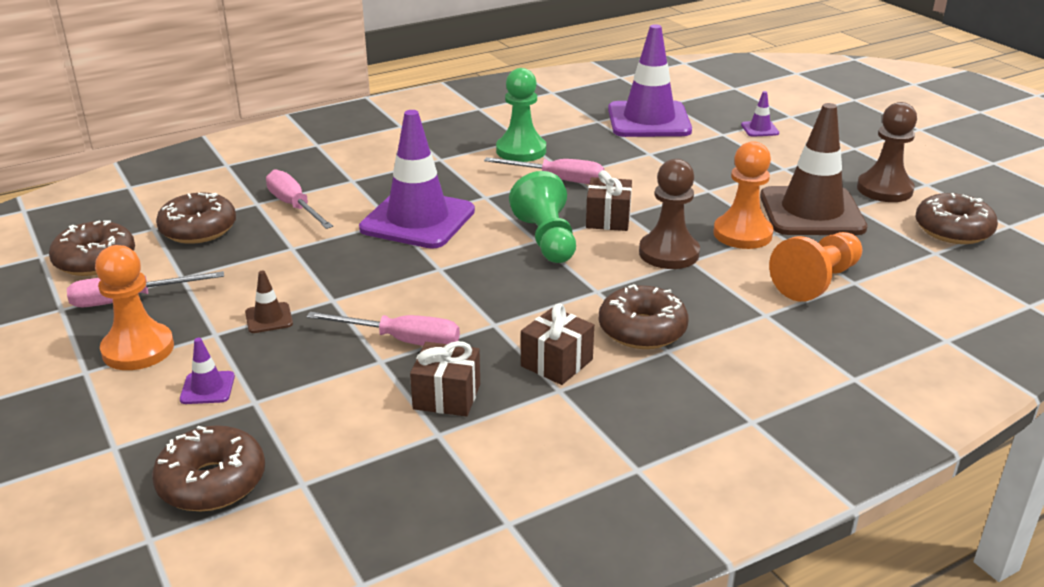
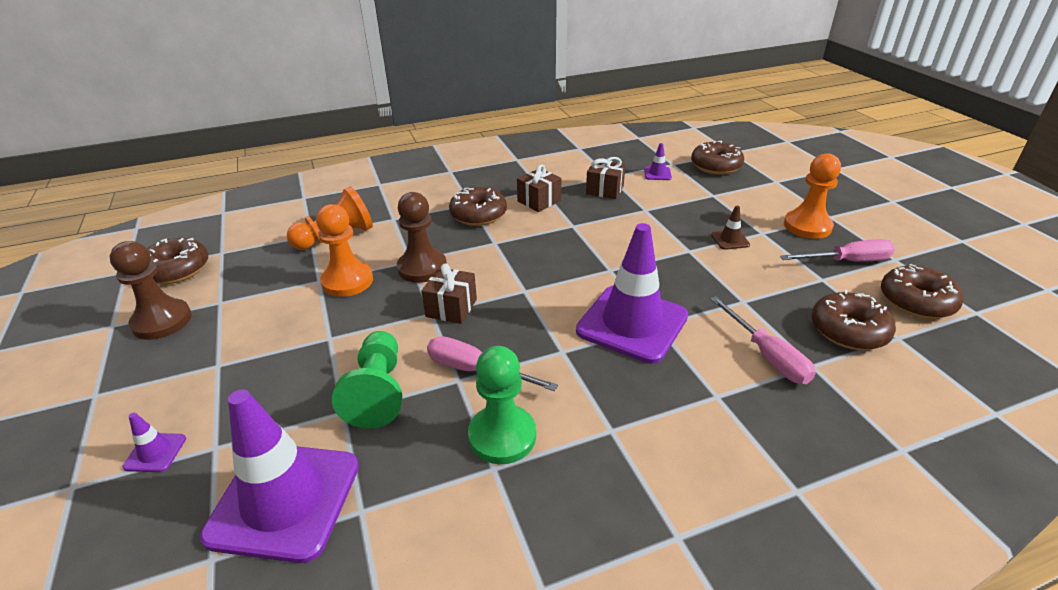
camera: 170 degrees left, 5 degrees up
(207, 388) = (745, 202): purple traffic cone -> purple traffic cone (657, 174)
(402, 341) = (633, 219): pink screwdriver -> none
(546, 239) = (516, 290): green pawn -> green pawn (378, 392)
(811, 212) = (264, 299): brown traffic cone -> none

